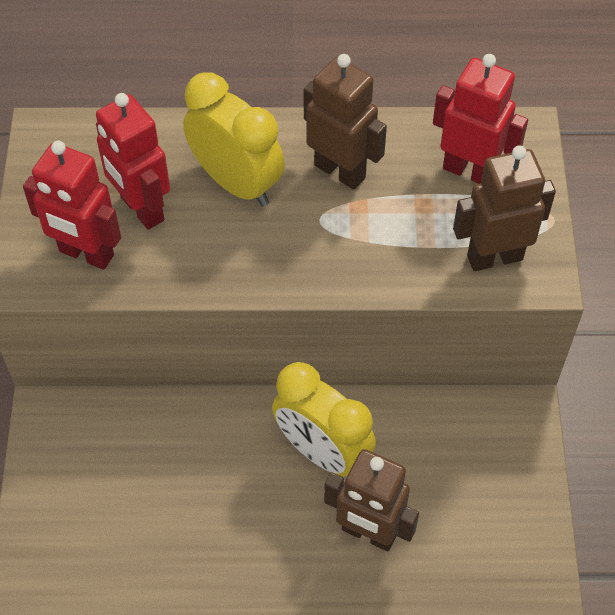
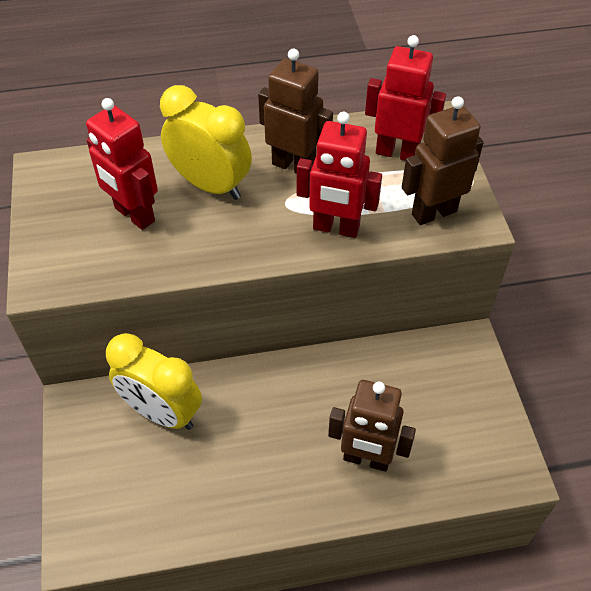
camera: 10 degrees left, 5 degrees down
(86, 254) = (91, 256): red robot -> red robot (336, 228)
(322, 452) = (314, 399): yellow clock -> yellow clock (162, 412)

